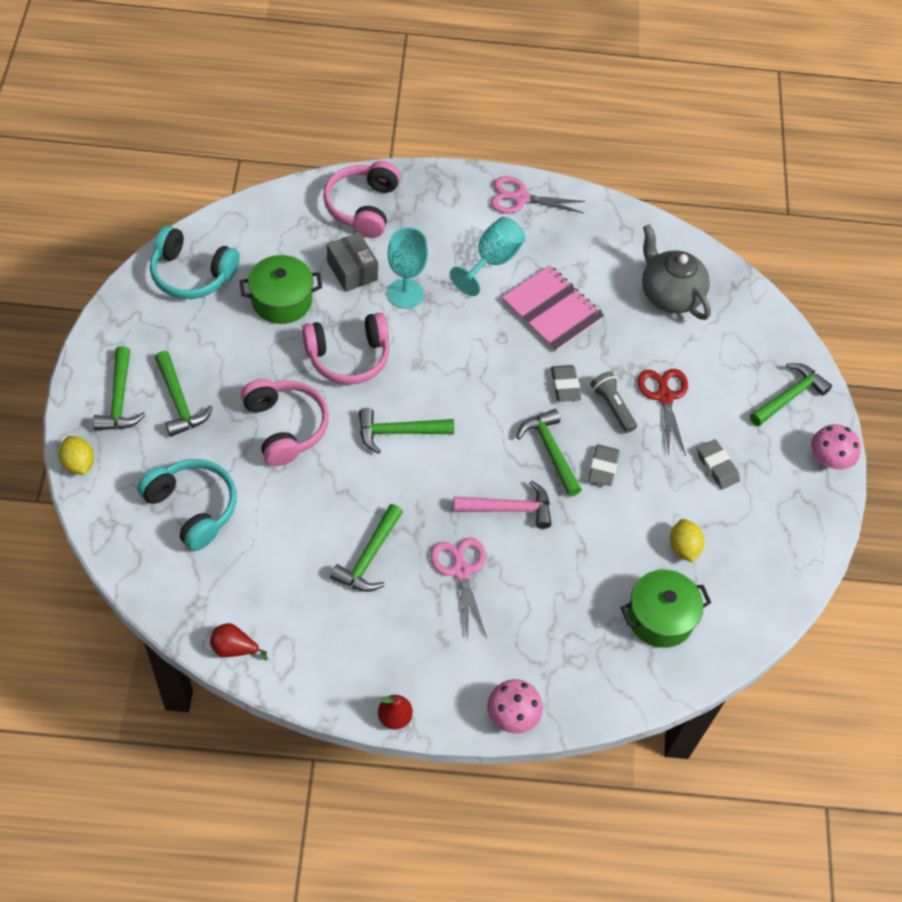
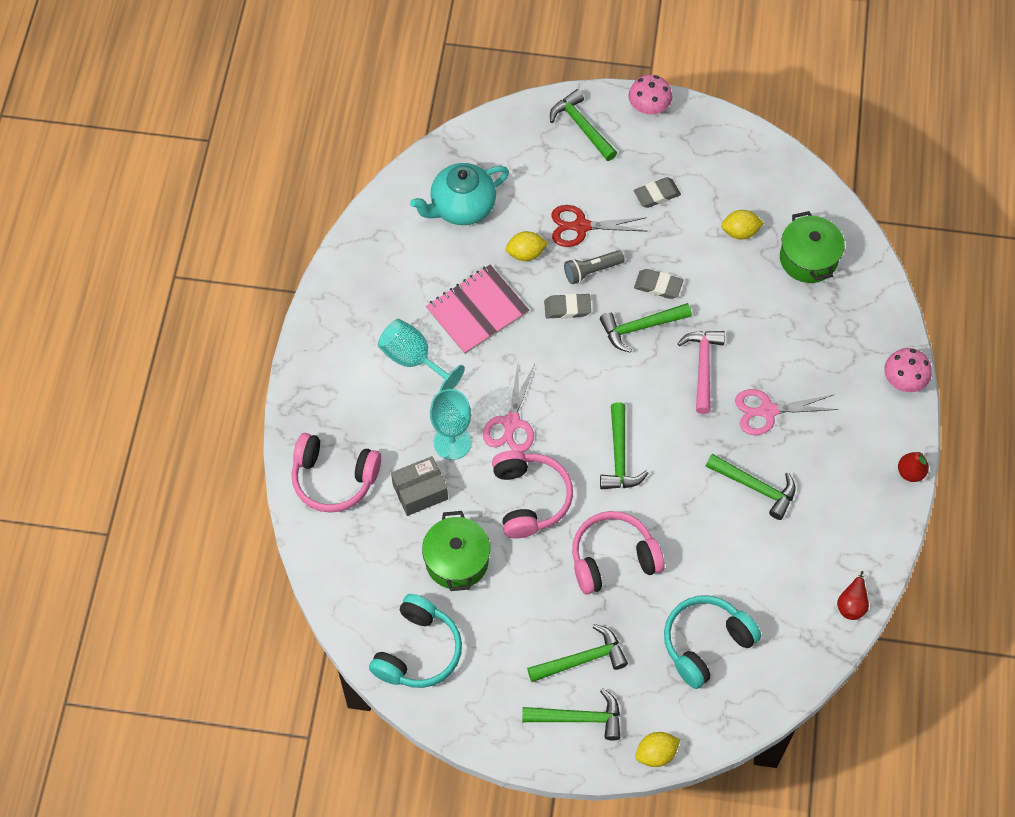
camera: 80 degrees left, 5 degrees up
(520, 198) = (331, 327): pink scissors -> pink scissors (511, 423)
(624, 349) = (526, 254): none -> yellow lemon
(669, 294) = (462, 207): grey teapot -> turquoise teapot

